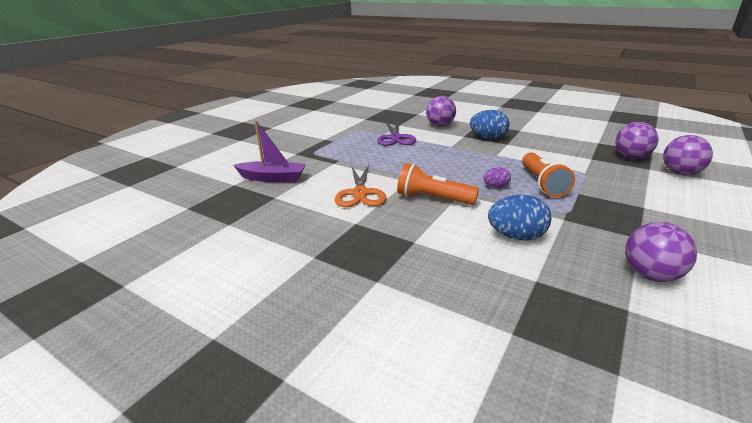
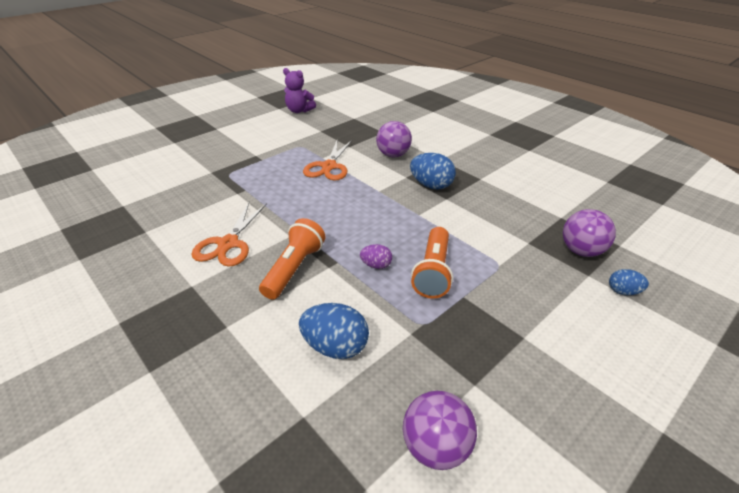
camera: 15 degrees right, 10 degrees up
(272, 178) = (163, 204): purple boat -> none
(334, 109) = (299, 110): none -> purple teddy bear
(395, 138) = (329, 166): purple scissors -> orange scissors
(433, 199) = (294, 268): orange flashlight -> orange flashlight turned 75 degrees clockwise
(680, 173) = (623, 291): purple ball -> blue egg

